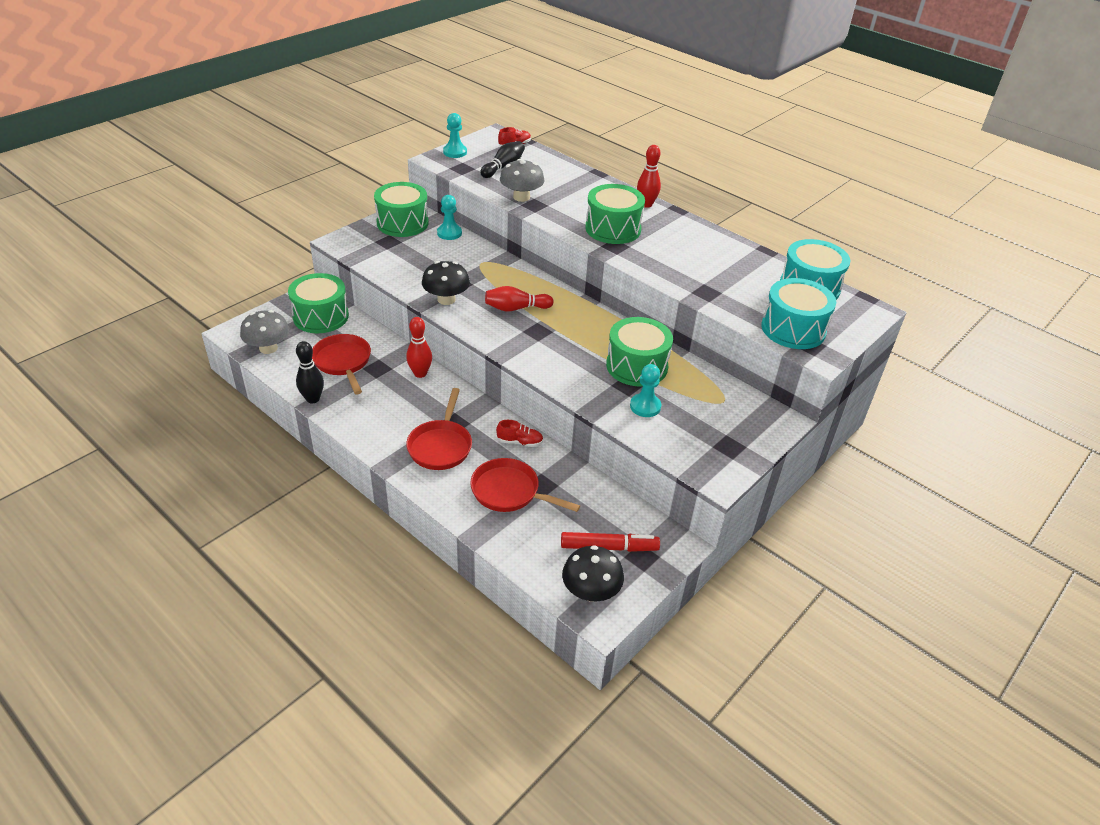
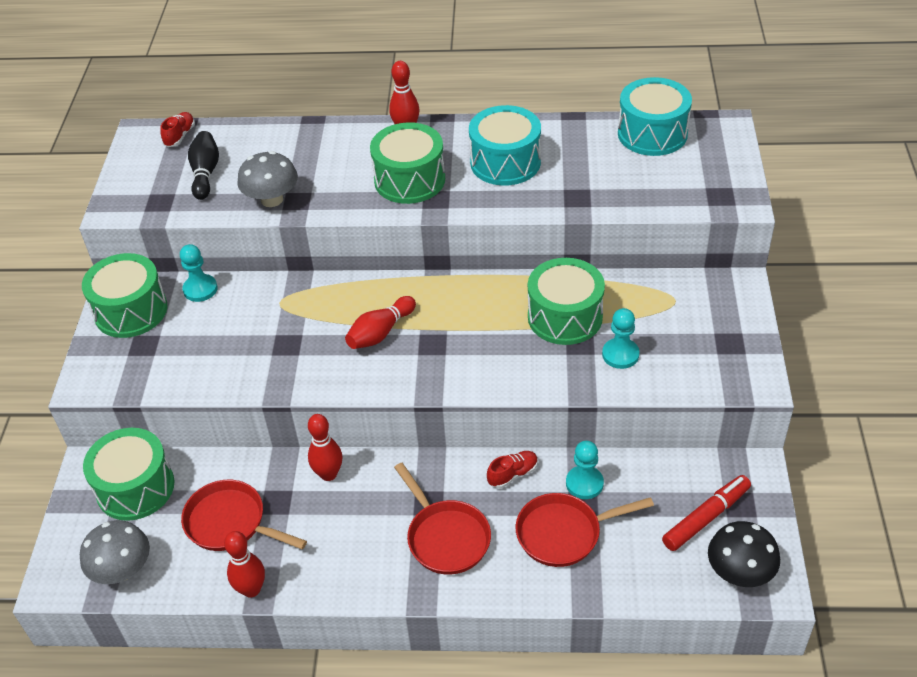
camera: 35 degrees left, 5 degrees up
(313, 399) = (251, 589): black bowling pin -> red bowling pin
(446, 299) = (297, 372): black mushroom -> none
(455, 152) = (124, 186): turquoise pawn -> turquoise pawn (584, 483)
(793, 329) = (690, 188): turquoise drum -> turquoise drum (505, 162)

